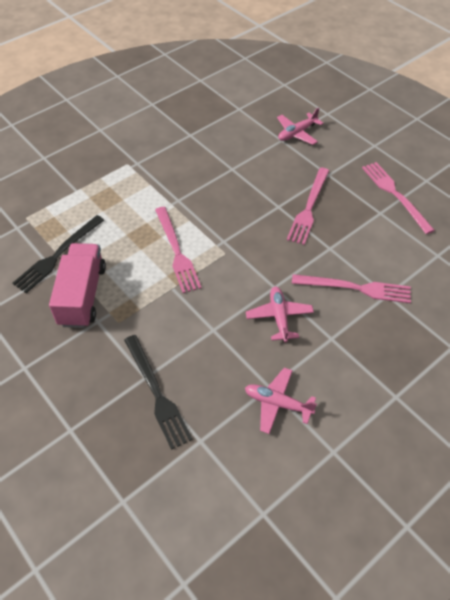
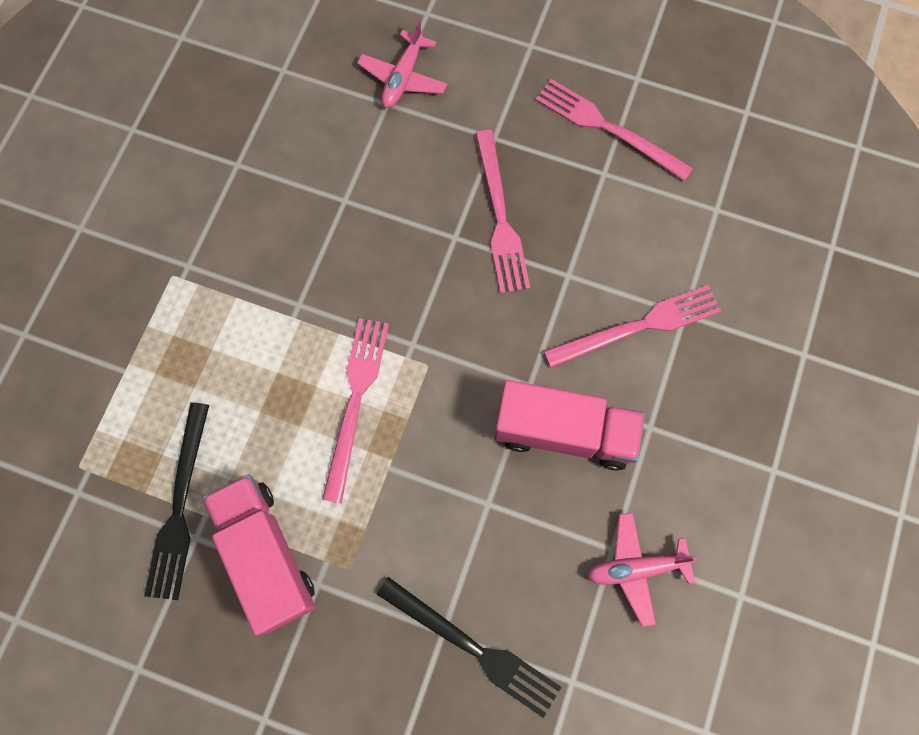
camera: 30 degrees left, 20 degrees up
(176, 251) = (355, 401): pink fork -> pink fork turned 120 degrees counterclockwise
(279, 317) = (564, 432): pink plane -> pink truck

